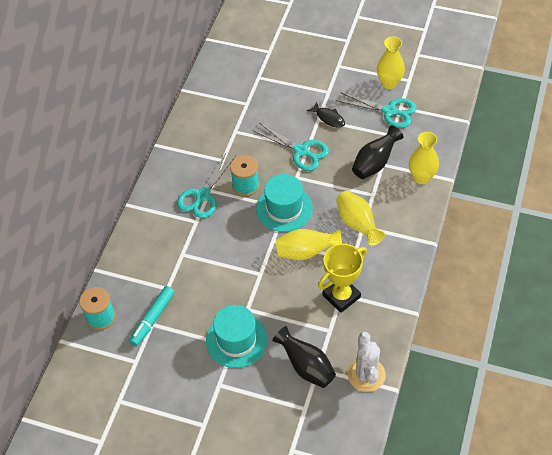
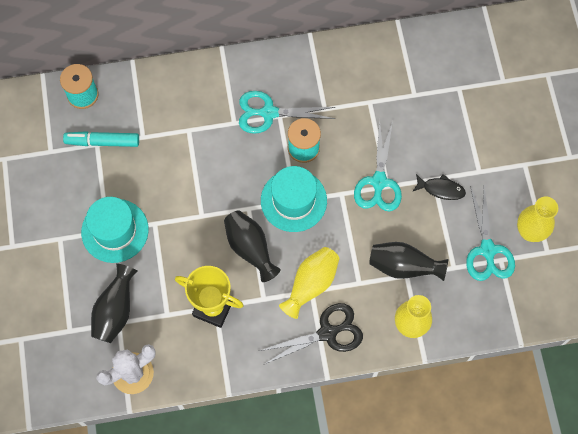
camera: 60 degrees right, 15 degrees up
(306, 252) = (250, 248): yellow vase -> black vase
(328, 118) = (441, 189): black fish -> black fish turned 90 degrees counterclockwise
(401, 229) = (327, 333): none -> black scissors

